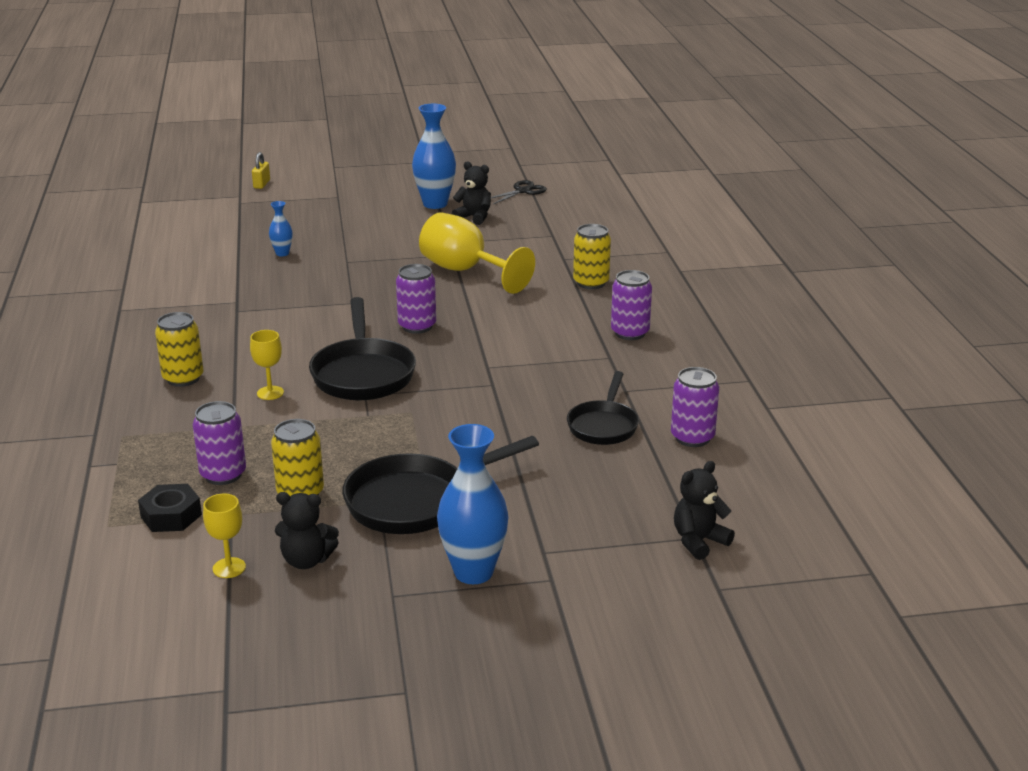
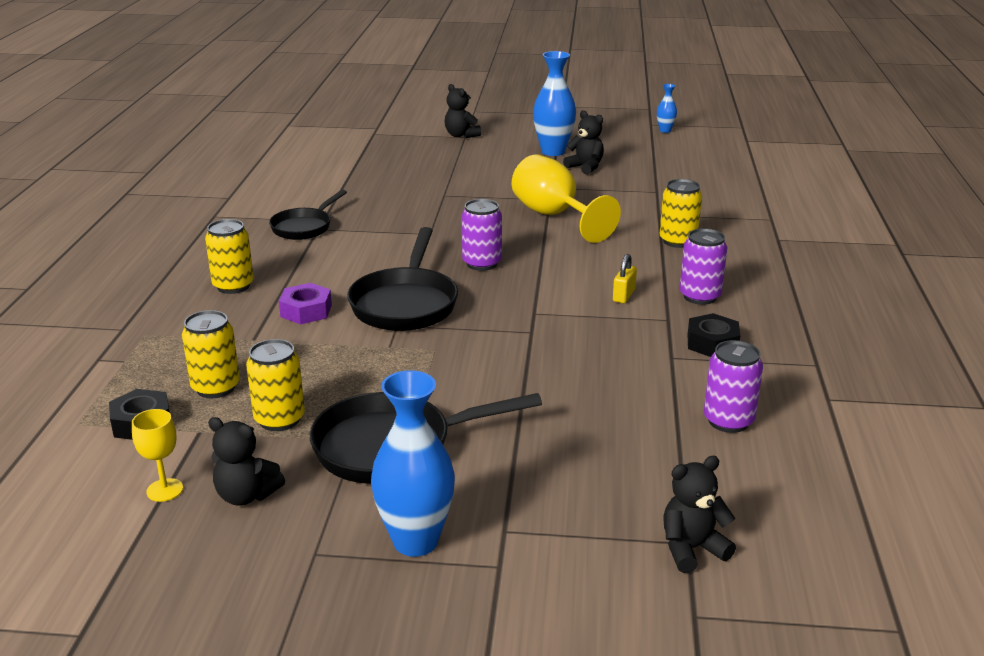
camera: 15 degrees right, 0 degrees up
(223, 475) = (216, 387): purple can -> yellow can
(262, 184) = (401, 120): yellow padlock -> yellow padlock (624, 295)
(270, 393) = (306, 311): yellow goblet -> purple nut
(282, 253) = (388, 181): blue vase -> blue vase (665, 131)
(333, 195) = (461, 135): none -> black teddy bear
(522, 191) = (644, 148): black scissors -> none
(603, 425) = (632, 393): black pan -> black pan (304, 227)
(655, 373) = (712, 343): none -> black nut

